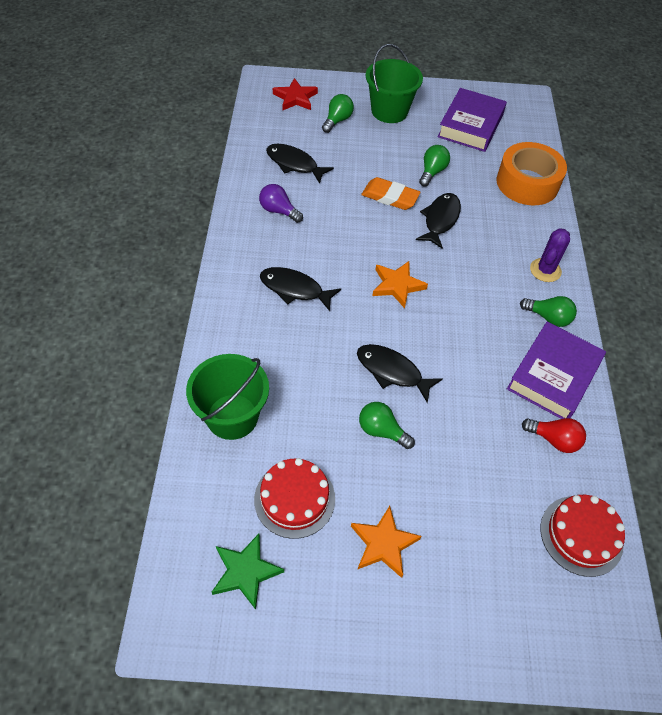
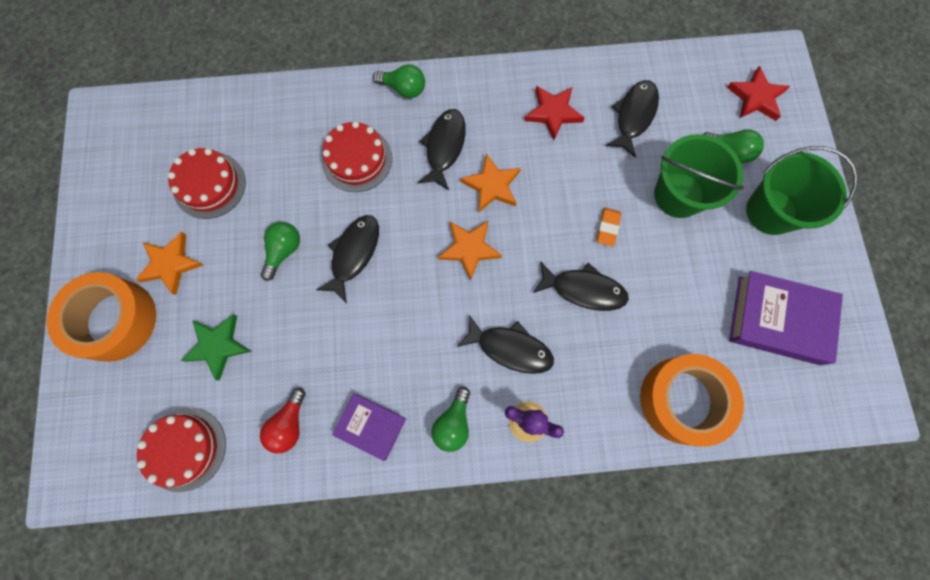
camera: 85 degrees right, 20 degrees up
(232, 416) = (286, 120): green bucket -> green bucket (678, 195)
(245, 571) = (144, 159): green star -> green star (218, 346)
(279, 211) = (553, 113): purple light bulb -> red star
(292, 359) = (356, 159): none -> red cake
(340, 262) = (492, 186): none -> orange star
(390, 197) = (607, 228): orange eraser -> orange eraser, size x0.61
(432, 172) = (667, 274): green light bulb -> green light bulb (403, 89)
(444, 608) = (115, 320): none -> orange tape
(486, 272) = (510, 348): none -> black fish
(553, 375) = (371, 426): purple book -> purple book, size x0.61

